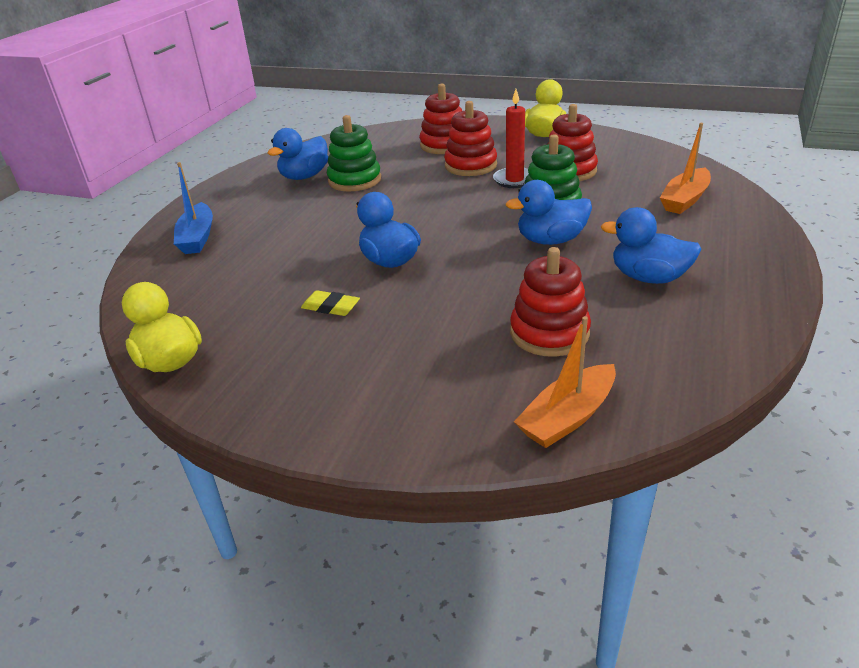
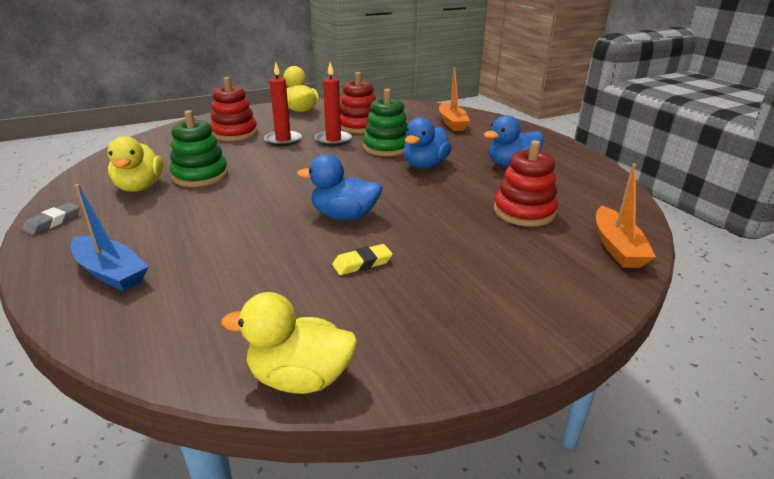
camera: 50 degrees left, 5 degrees down
(224, 186) = (53, 222): none -> grey eraser
(304, 176) = (140, 187): blue duck -> yellow duck
(470, 165) = (283, 140): red stacking toy -> red candle

